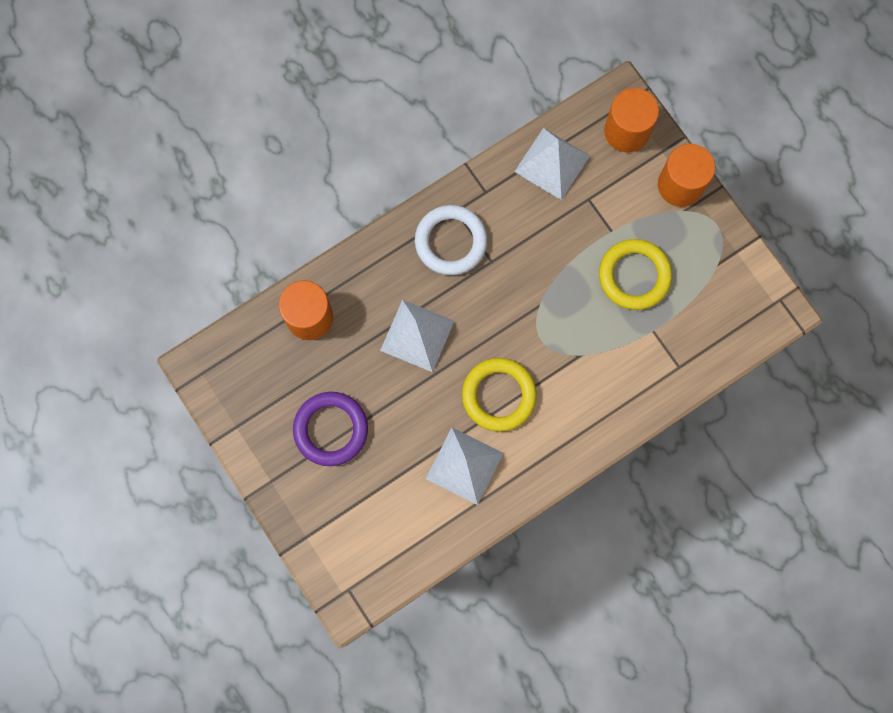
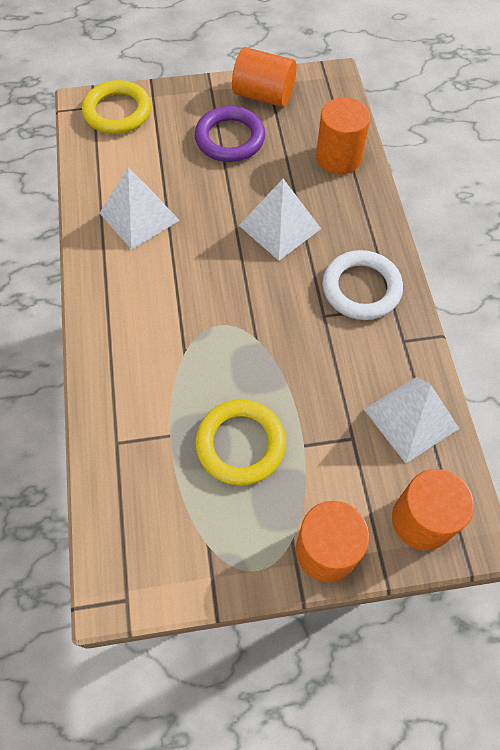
camera: 115 degrees right, 15 degrees down
(256, 424) = (263, 95): none -> orange cylinder
(499, 395) = (186, 267): yellow ring -> yellow ring (117, 112)

